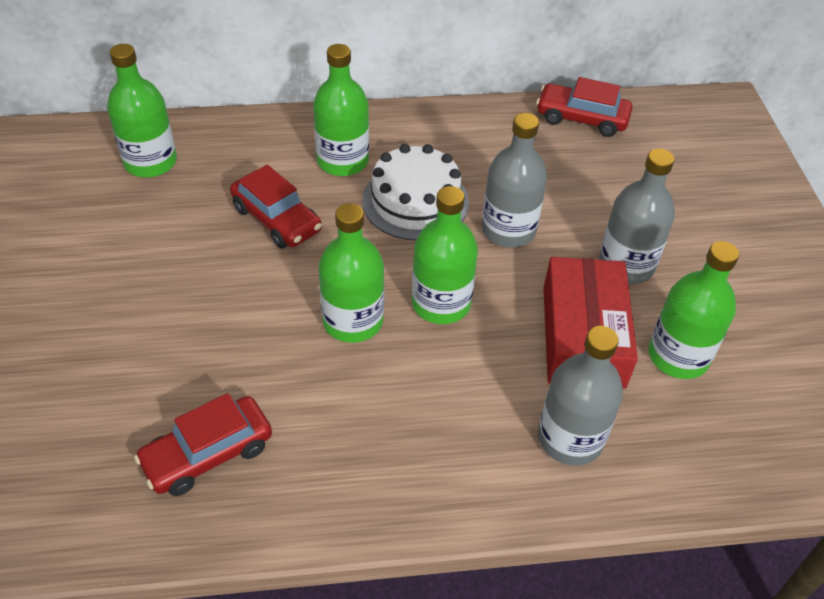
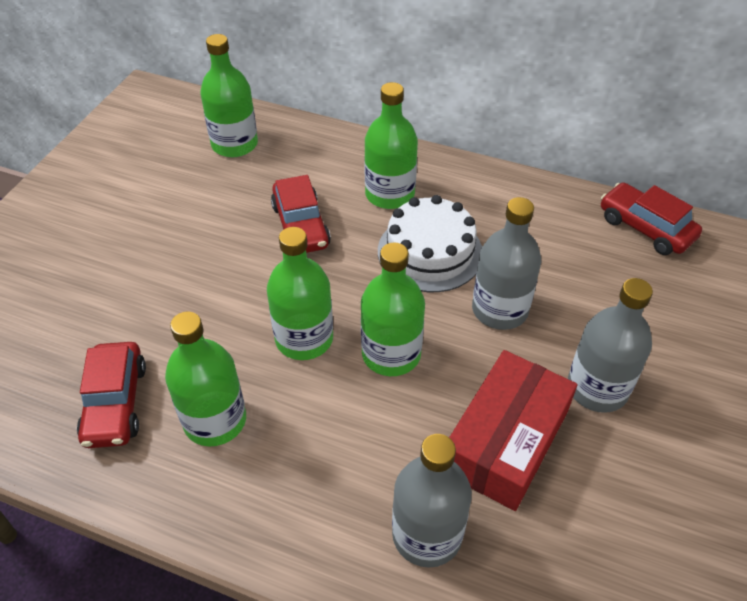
camera: 30 degrees right, 0 degrees up
(208, 454) = (115, 403): red car -> red car turned 90 degrees counterclockwise
(678, 356) = (592, 503): green bottle -> green bottle (215, 420)

